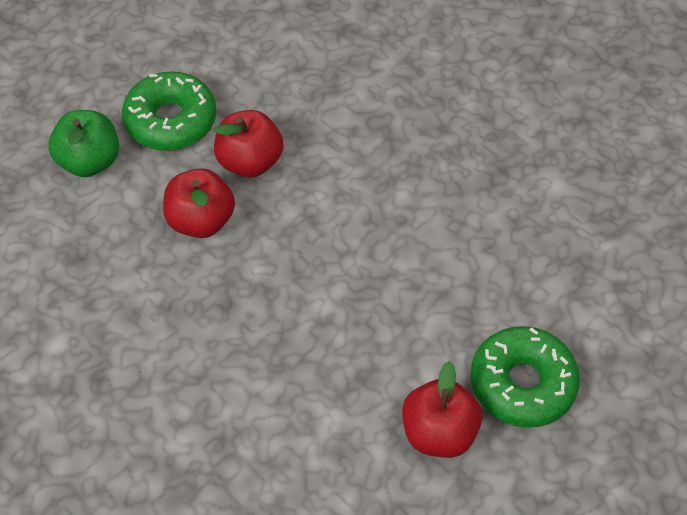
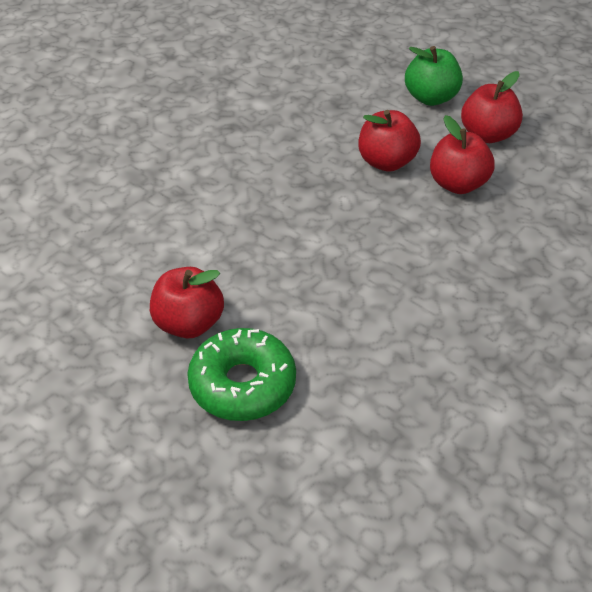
camera: 85 degrees right, 10 degrees down
(171, 121) = (487, 134): green donut -> red apple

